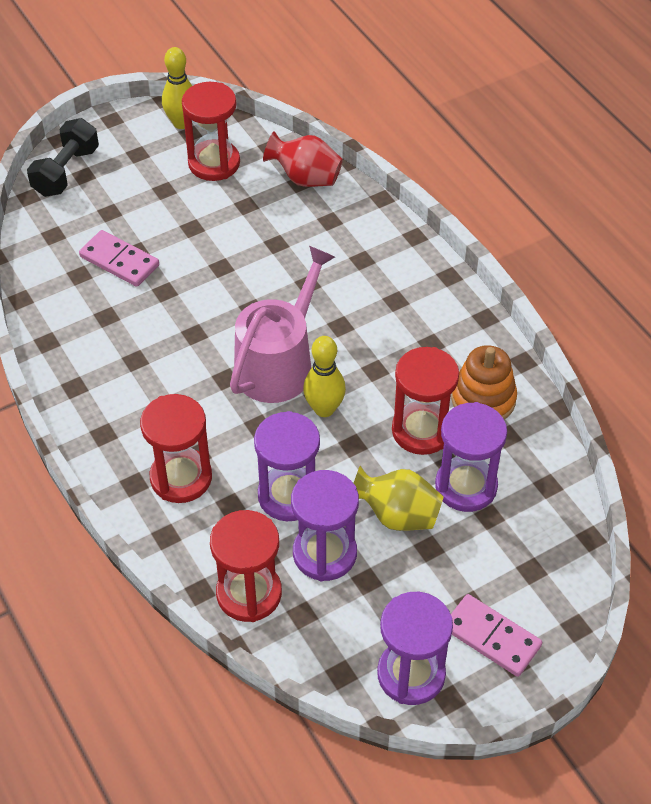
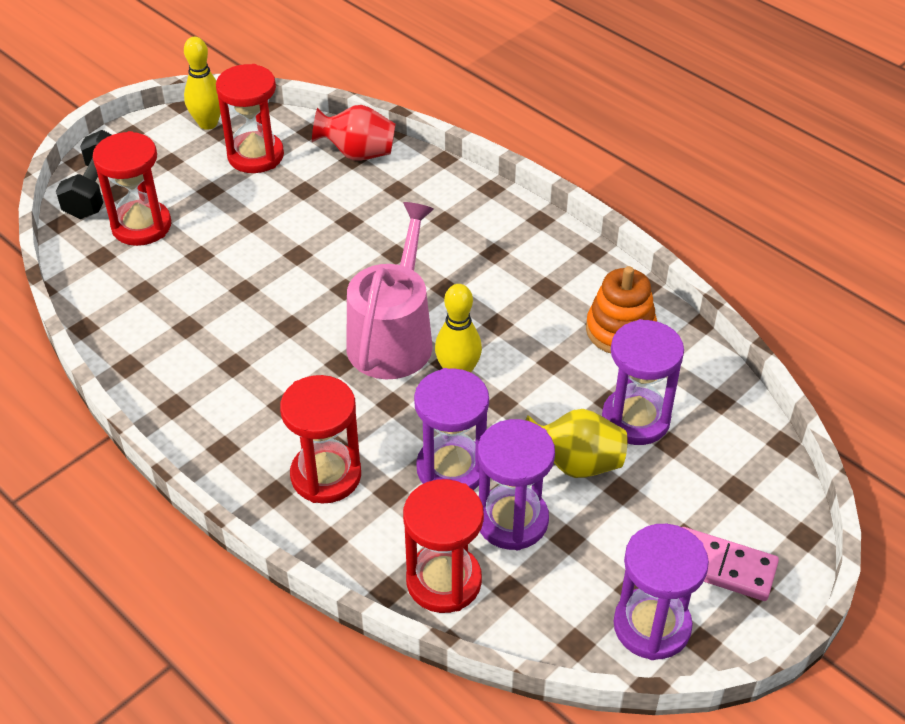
camera: 15 degrees left, 5 degrees down
(119, 261) = (183, 268): pink domino -> none
(421, 430) = (568, 373): red hourglass -> red hourglass (141, 226)

